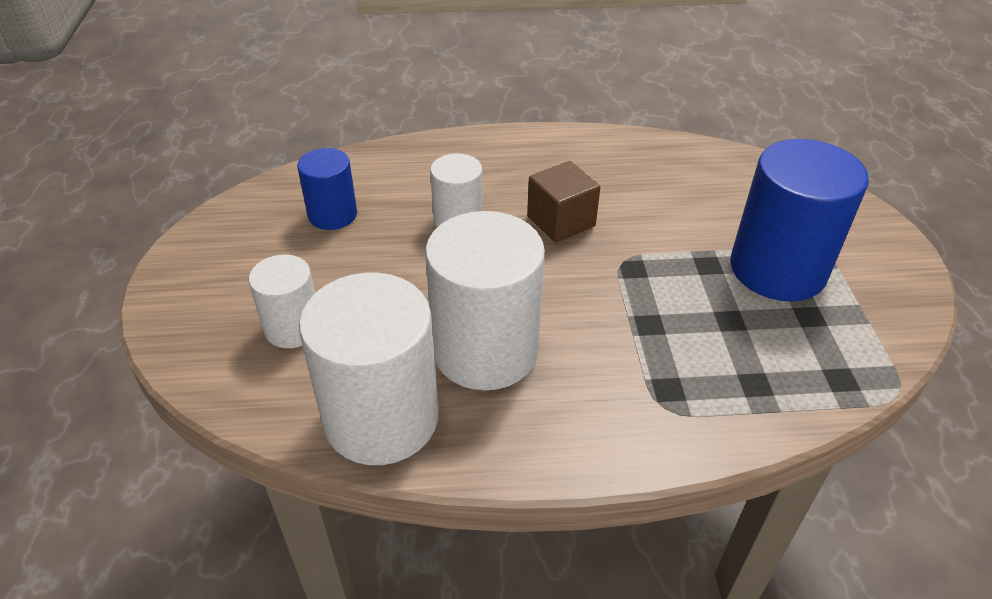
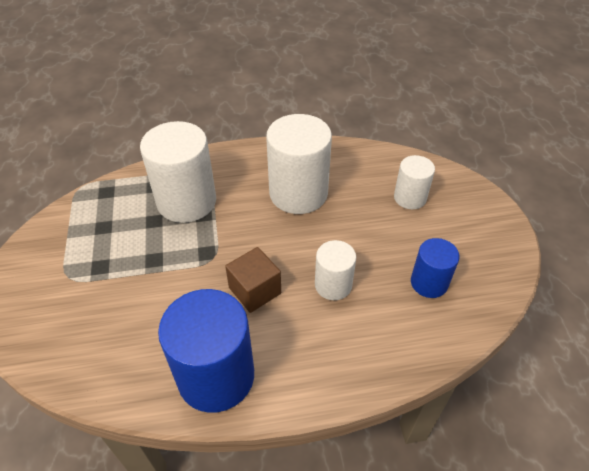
camera: 175 degrees right, 5 degrees up
(381, 418) = (343, 159): white cylinder -> white cylinder (186, 201)
(777, 269) = (106, 260): blue cylinder -> blue cylinder (216, 376)

